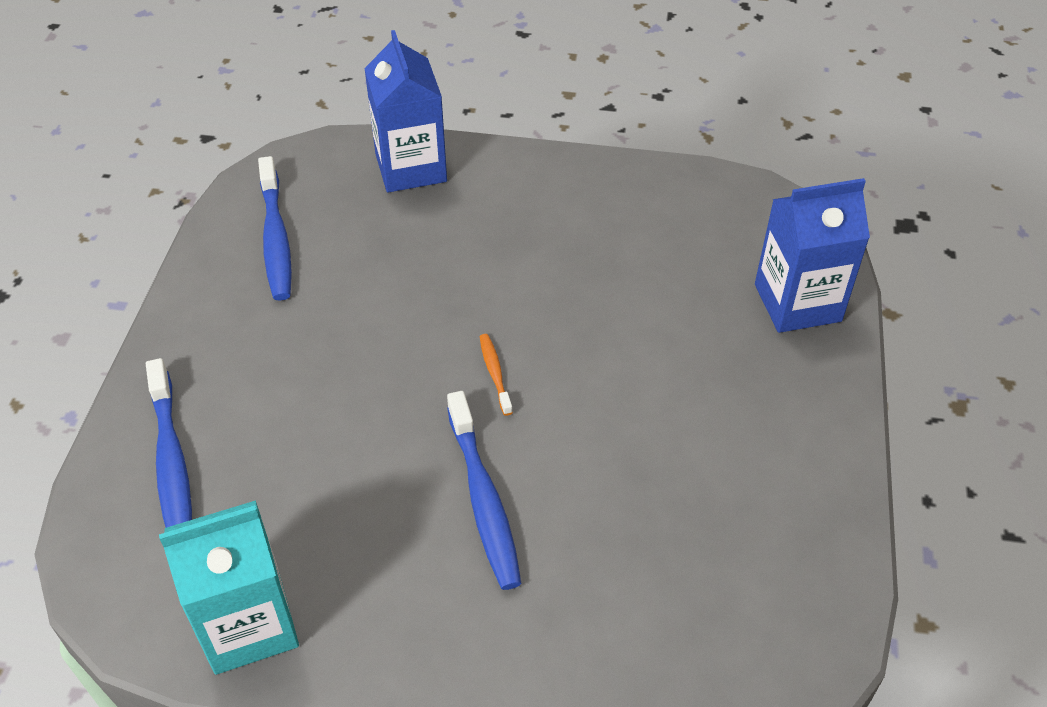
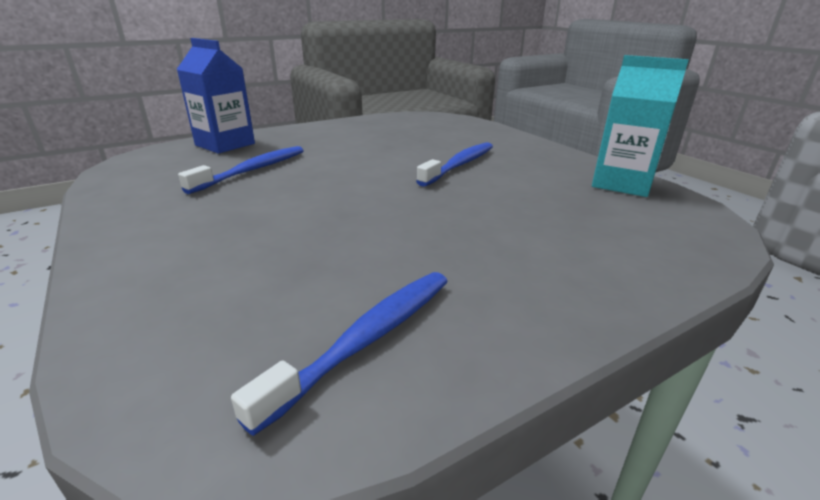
camera: 130 degrees left, 20 degrees down
(171, 462) = (630, 247): blue toothbrush -> blue toothbrush (253, 170)
(411, 168) = (154, 310): blue carton -> none
(495, 373) = (379, 186): orange toothbrush -> none

